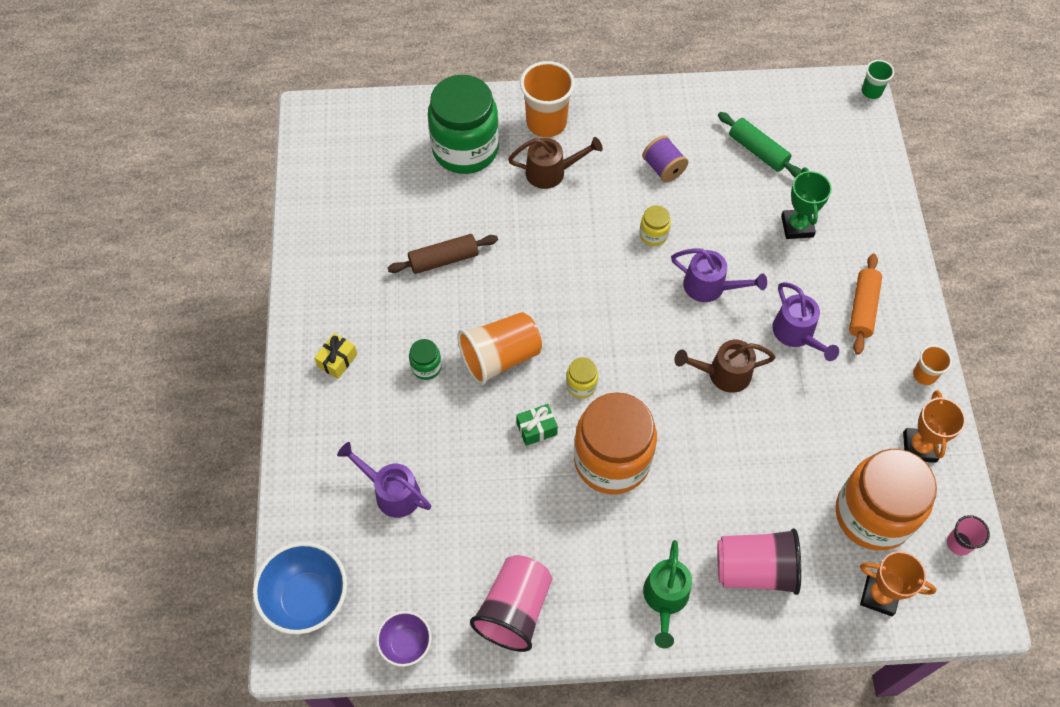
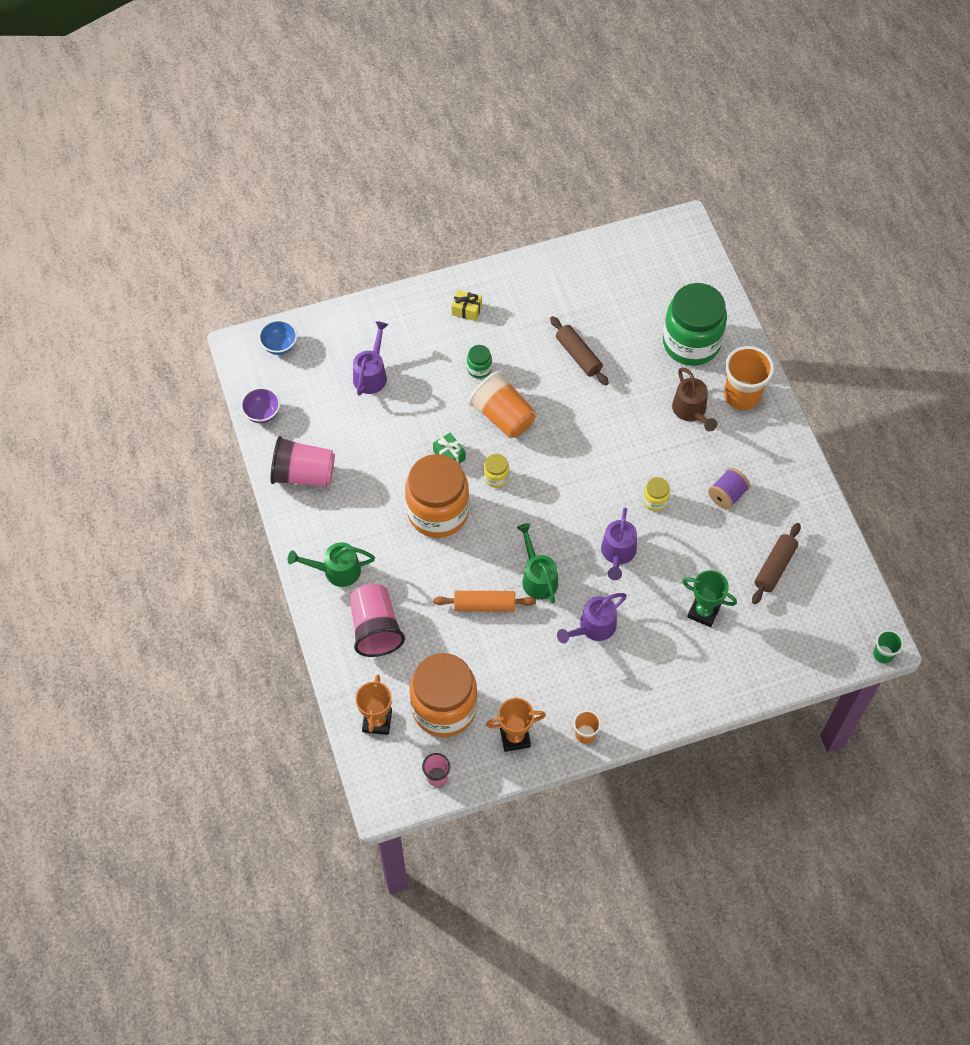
camera: 75 degrees right, 0 degrees up
(307, 599) = (280, 346): blue bowl -> blue bowl, size x0.59
(722, 374) = (537, 577): brown watering can -> green watering can
(758, 151) = (774, 567): green rolling pin -> brown rolling pin
(797, 226) = (703, 612): green trophy -> green trophy turned 45 degrees clockwise
(862, 308) = (636, 676): orange rolling pin -> orange rolling pin (484, 605)

